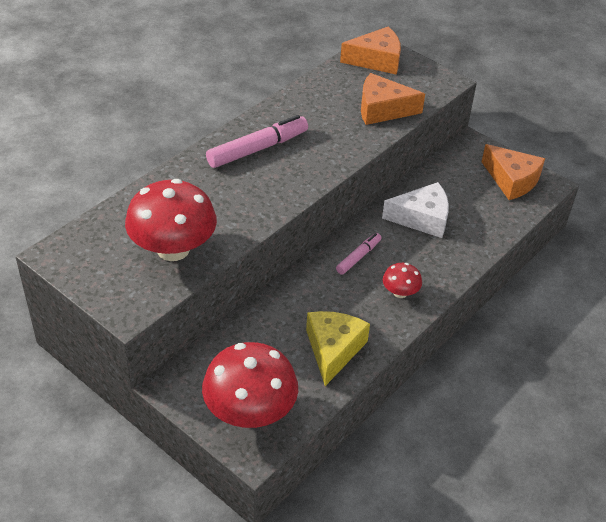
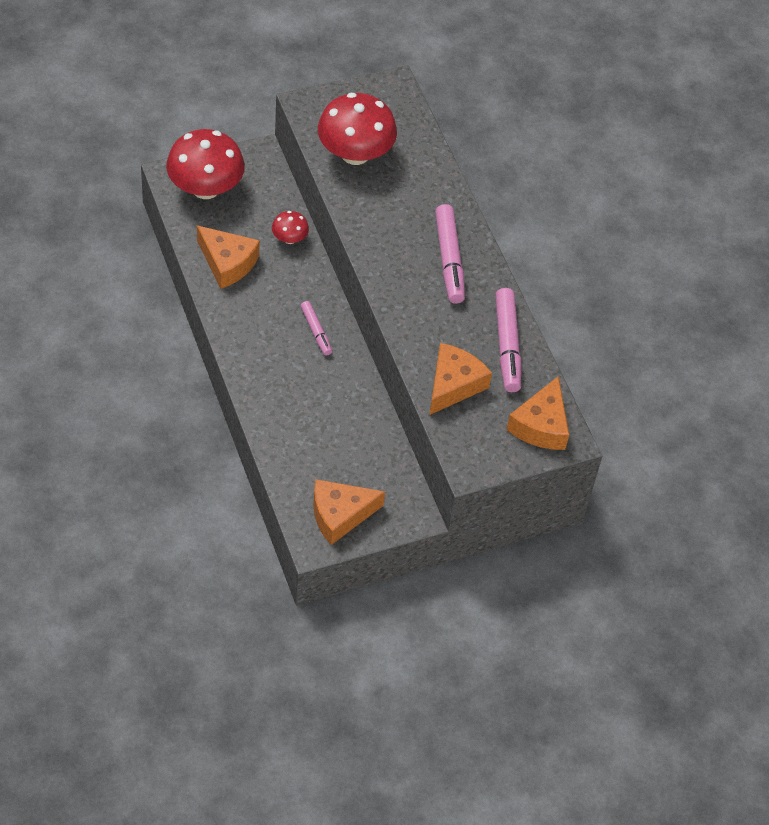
camera: 115 degrees right, 10 degrees up
(319, 94) = (507, 345): none -> pink marker
(333, 350) = (227, 263): yellow cheese -> orange cheese
(400, 292) = (256, 338): red mushroom -> red mushroom (289, 238)
(422, 218) = (334, 406): white cheese -> none

